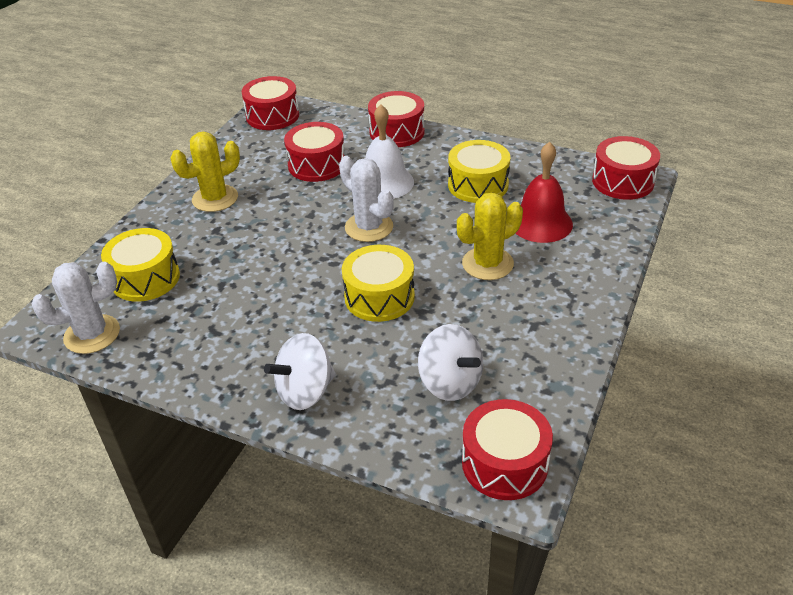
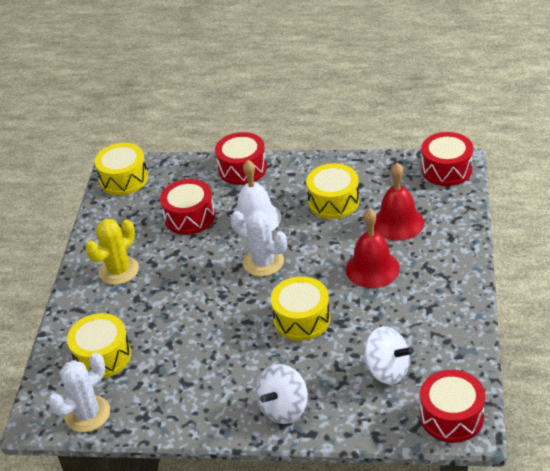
camera: 15 degrees left, 0 degrees up
(272, 116) = (124, 179): red drum -> yellow drum
(487, 264) = (372, 268): yellow cactus -> red bell

